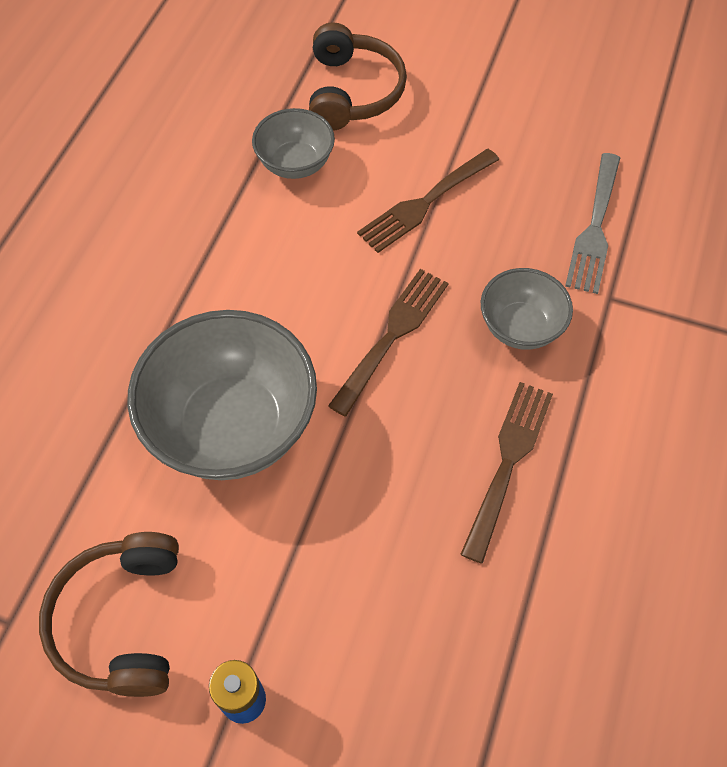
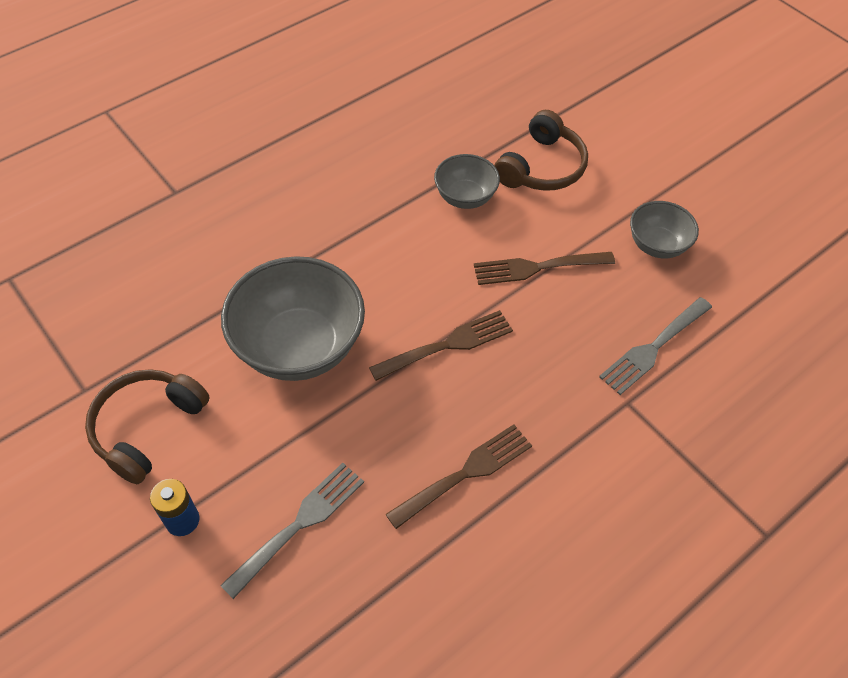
camera: 30 degrees right, 5 degrees down
(377, 622) = (299, 524): none -> grey fork
(520, 327) = (543, 387): grey bowl -> grey bowl (657, 245)

